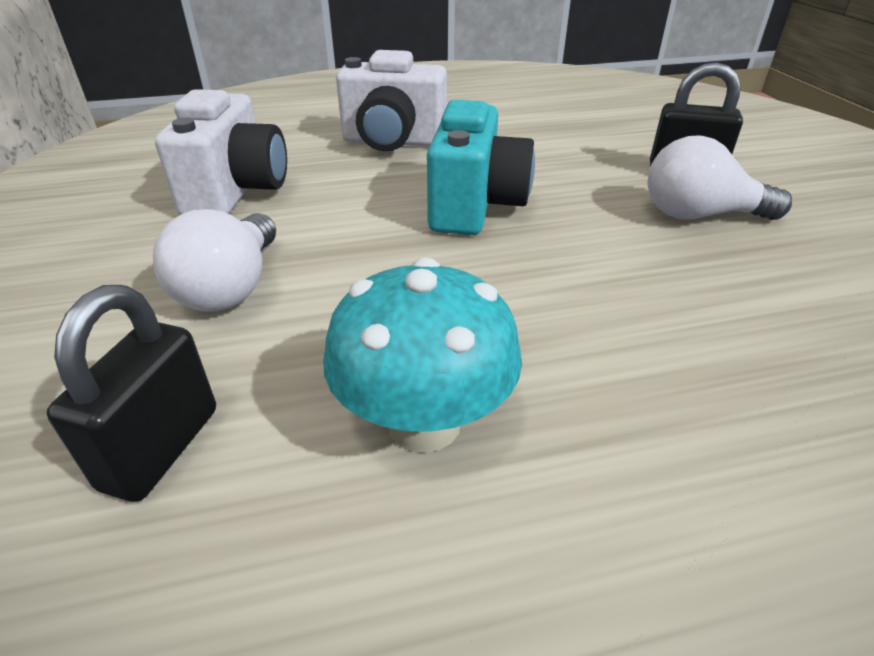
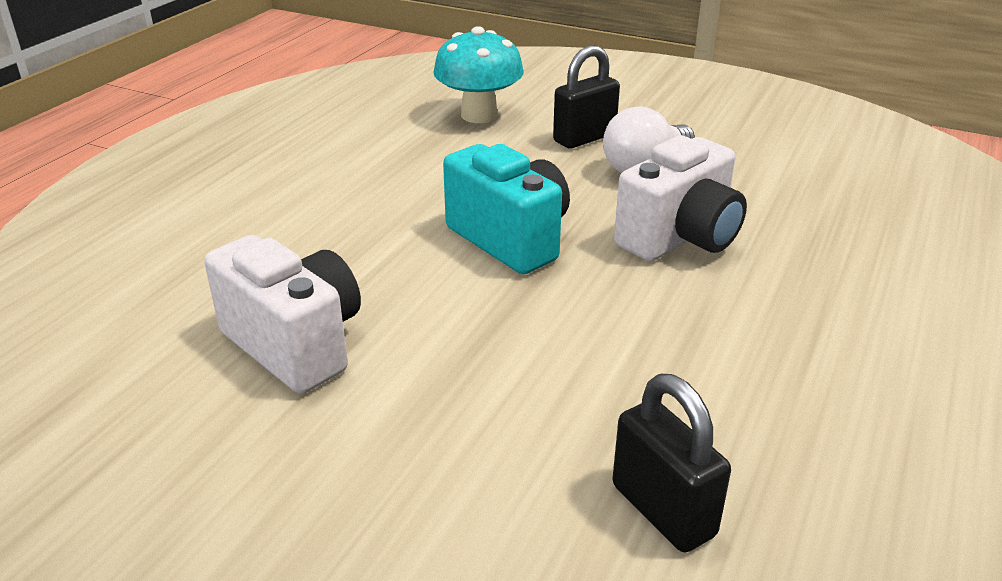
camera: 50 degrees left, 5 degrees down
(231, 287) = (478, 407): white light bulb -> none
(393, 142) = (331, 222): white camera -> white camera (680, 239)
(424, 423) = (746, 382): turquoise mushroom -> turquoise mushroom (479, 115)

